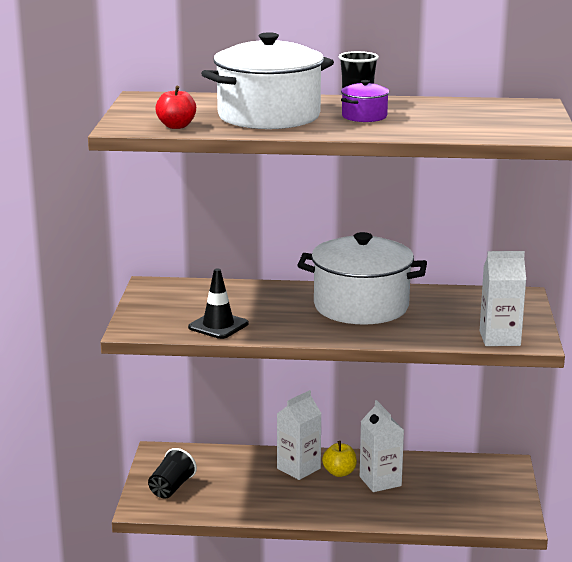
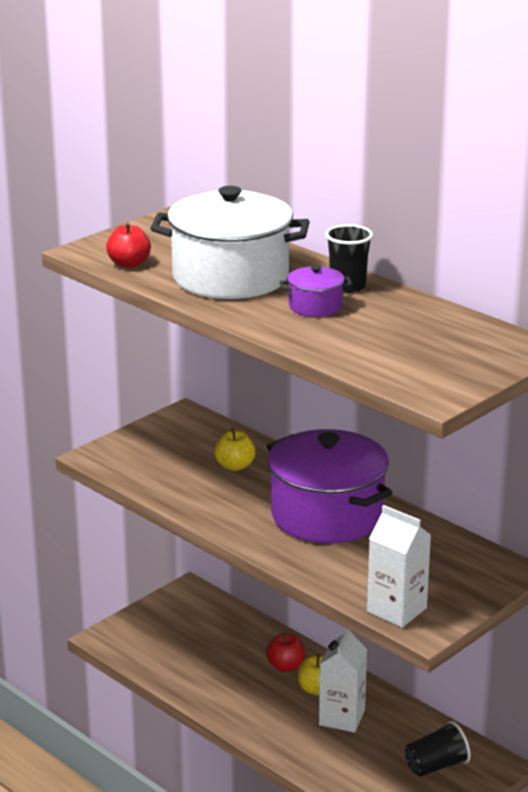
camera: 40 degrees right, 5 degrees up
(171, 488) = (153, 631): black cup -> black cup (436, 766)
(218, 326) = (168, 482): black traffic cone -> none
(247, 301) = (234, 466): none -> yellow apple
(298, 468) = (285, 666): white carton -> red apple
(361, 306) = (327, 515): white pot -> purple pot

